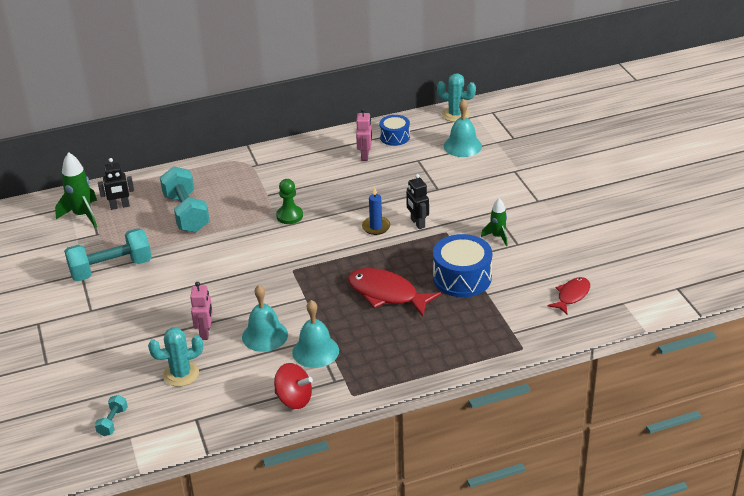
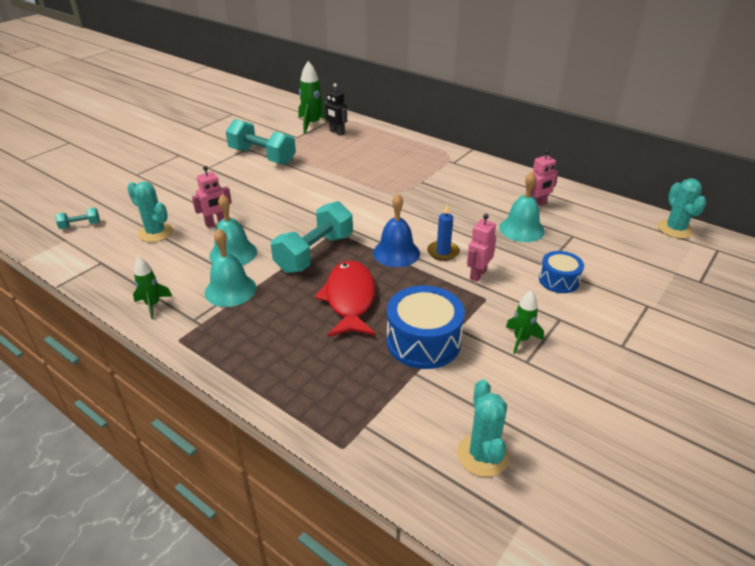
camera: 55 degrees right, 0 degrees up
(186, 213) = (357, 158): turquoise dumbbell -> turquoise dumbbell (314, 253)
(289, 216) = (406, 202): green pawn -> none
(294, 399) = (153, 305): red spinning top -> green rocket
(353, 249) = (396, 253): none -> blue bell
(394, 137) = (586, 209): blue drum -> blue drum (558, 280)
(417, 223) = (477, 274): black robot -> pink robot
(462, 146) = (634, 253): turquoise bell -> turquoise bell (521, 229)
(571, 296) = (482, 455): red fish -> turquoise cactus

